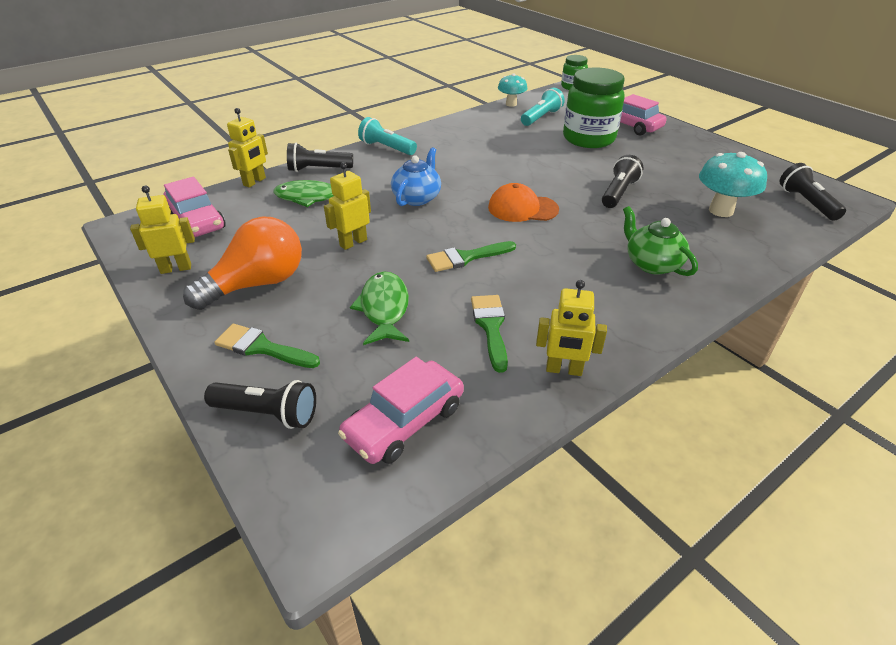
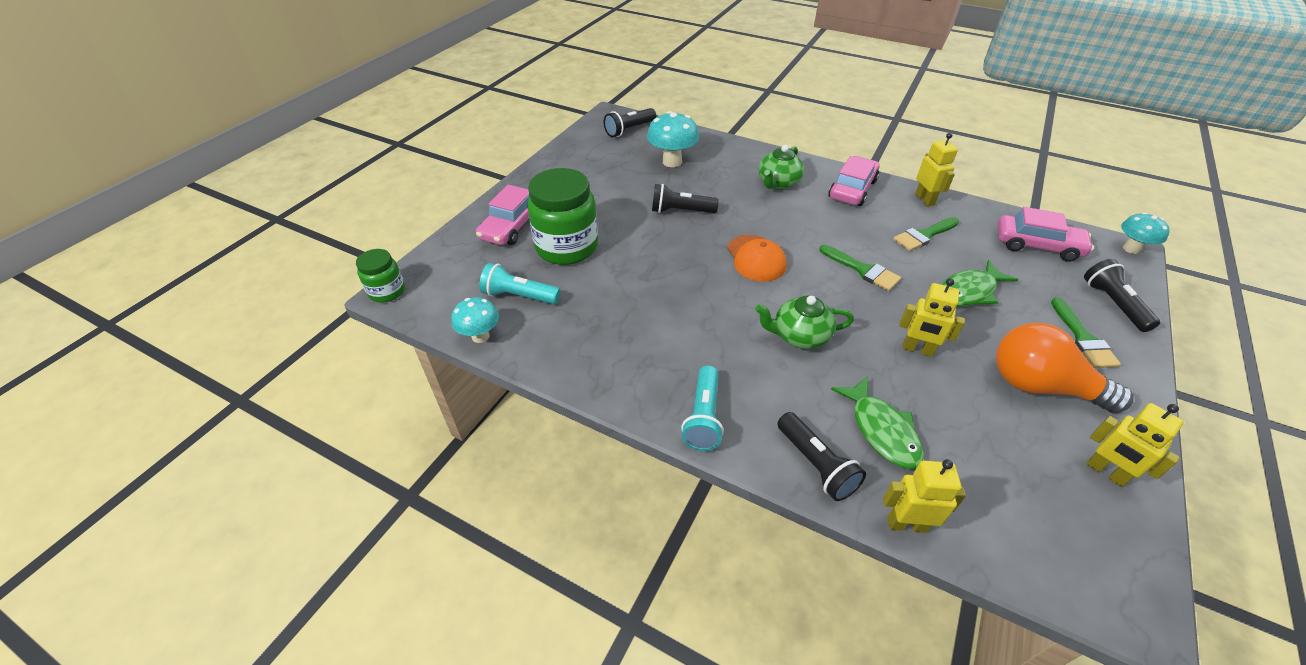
camera: 115 degrees left, 5 degrees up
(196, 221) = (1036, 524): pink car -> pink car (852, 189)
(316, 539) = (1131, 249): none -> turquoise mushroom
(417, 198) = (799, 336): blue teapot -> green teapot

